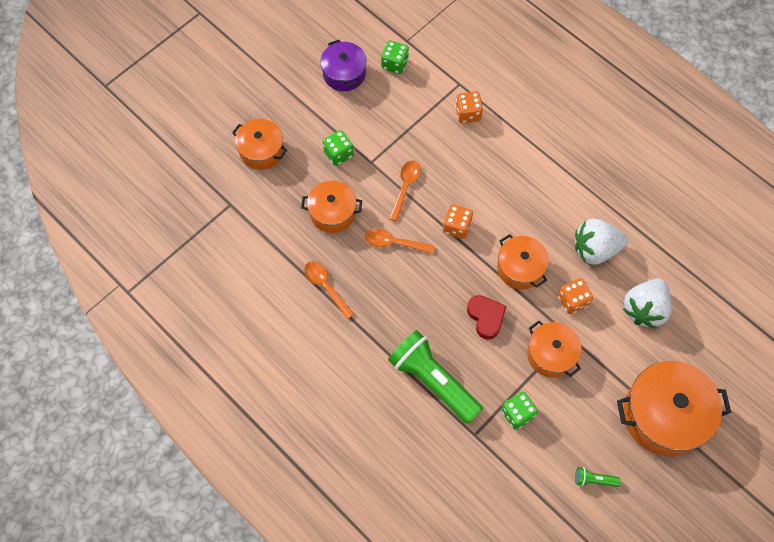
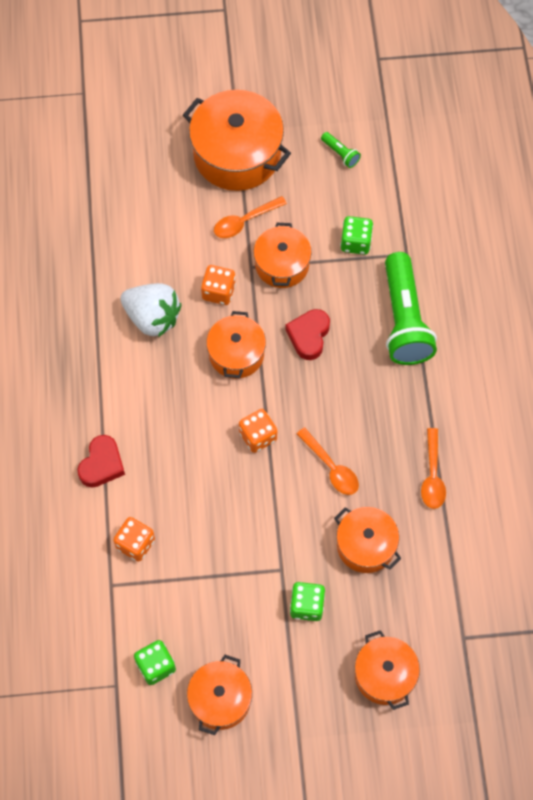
camera: 140 degrees left, 0 degrees up
(344, 74) = (220, 699): purple pot -> orange pot
(405, 187) = (271, 515): orange spoon -> orange spoon (244, 221)
(531, 140) = (102, 464): none -> red heart
(644, 309) = (164, 239): white strawberry -> none

